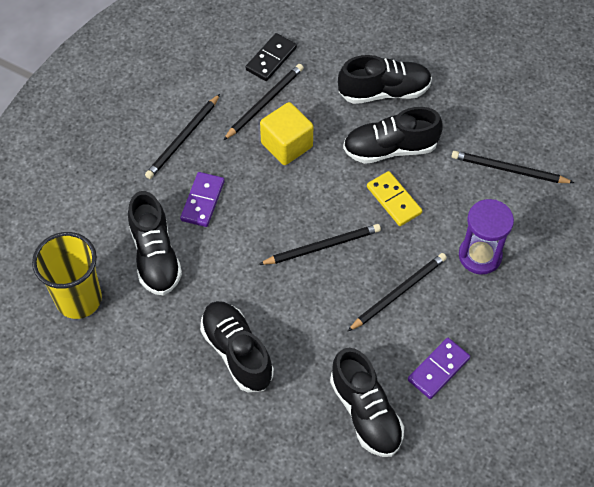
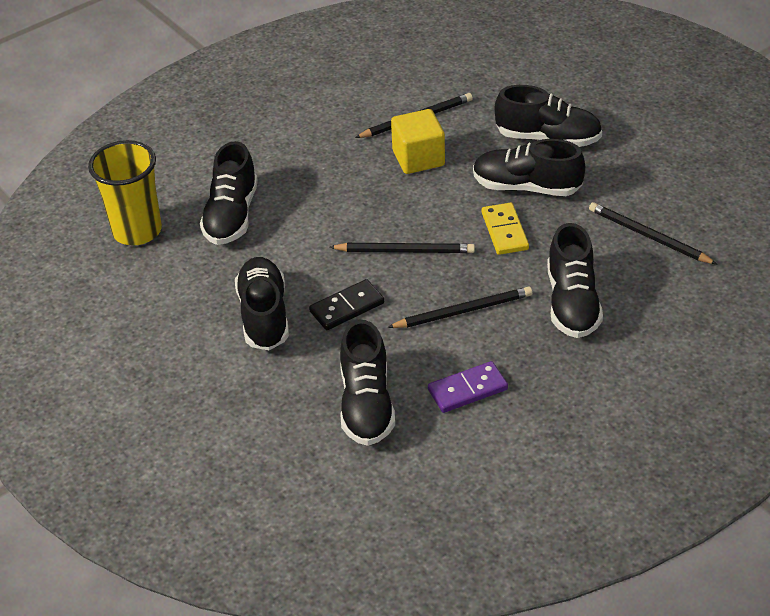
camera: 25 degrees right, 15 degrees down
(183, 139) = (316, 129): black pencil -> none
(203, 201) = (305, 183): purple domino -> none
(271, 59) = (444, 85): black domino -> black domino (347, 307)
(480, 256) = (572, 303): purple hourglass -> black shoe

